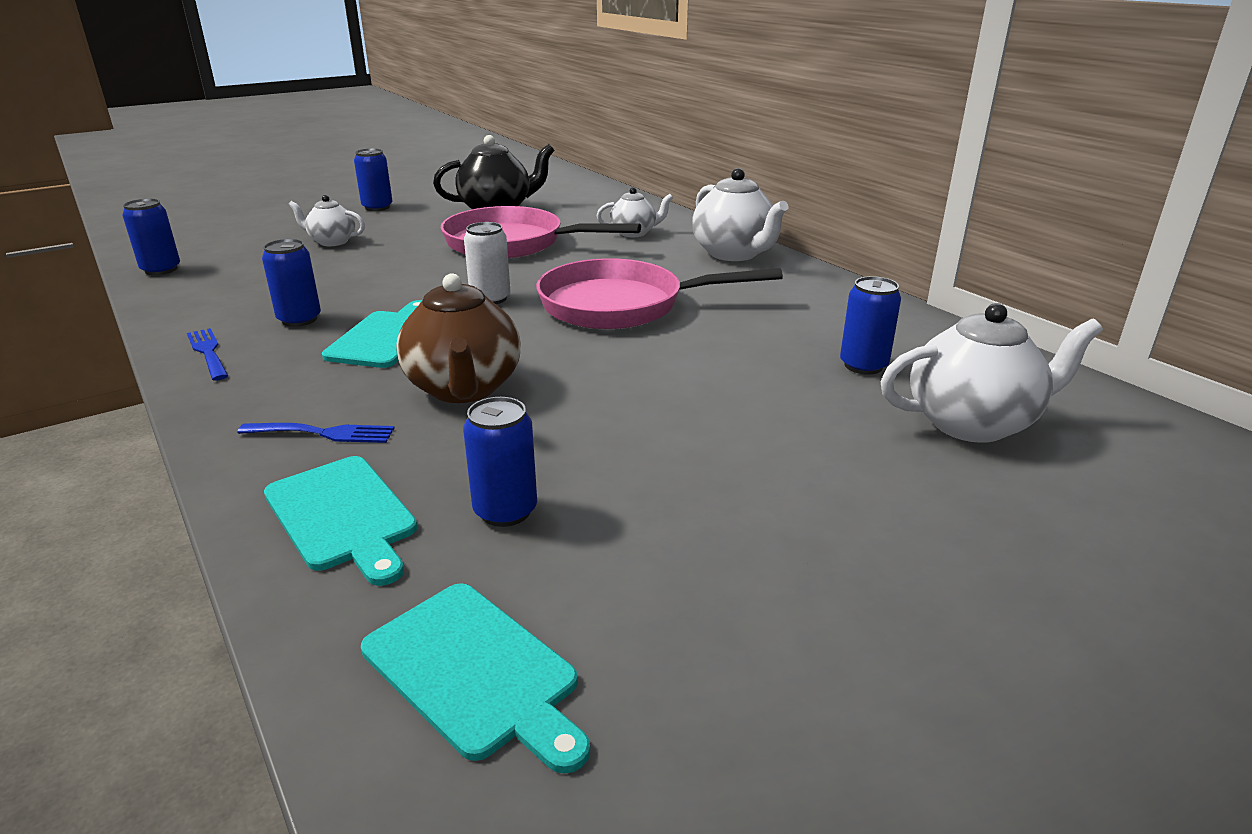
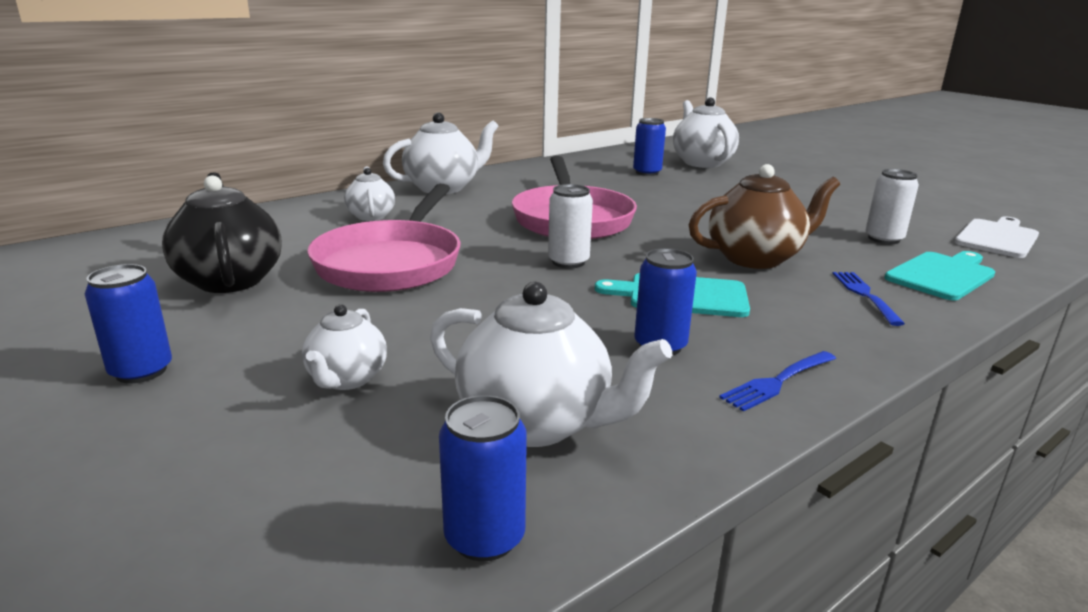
camera: 95 degrees left, 5 degrees down
(239, 281) = (537, 423): none -> white teapot
(475, 672) = (997, 238): turquoise cutting board -> white cutting board
(505, 511) = (883, 239): blue can -> white can

